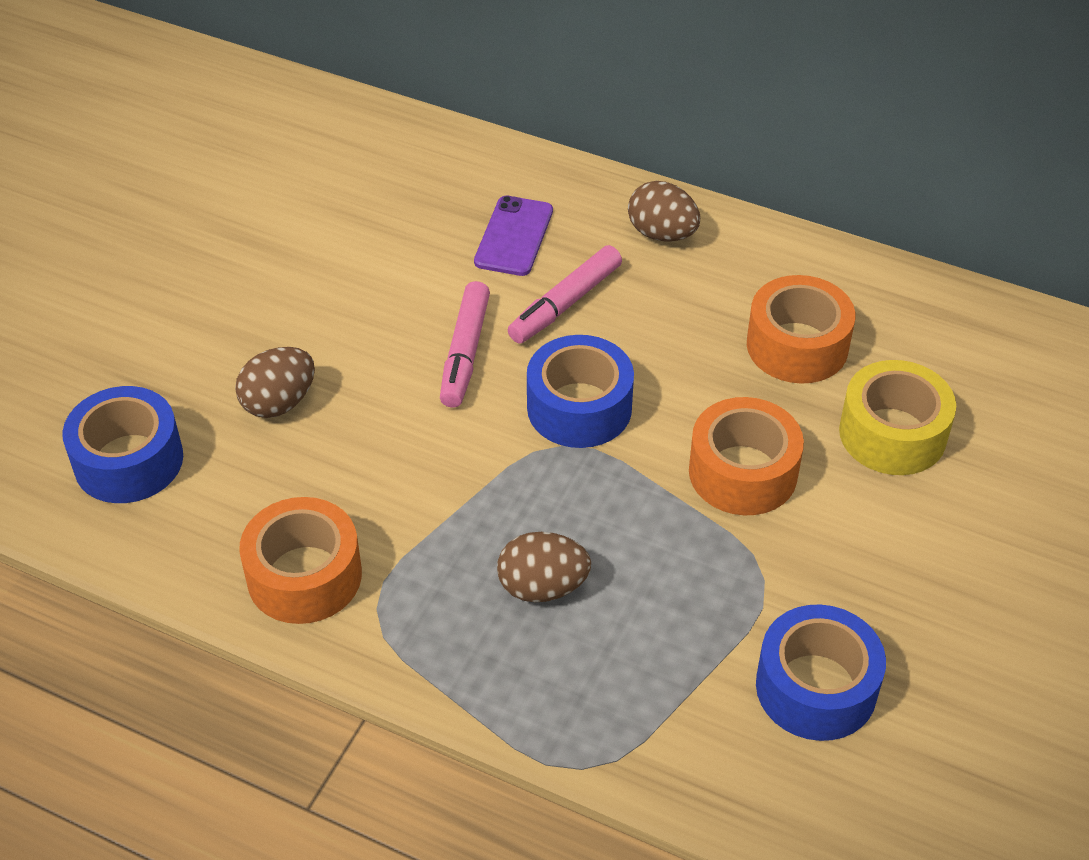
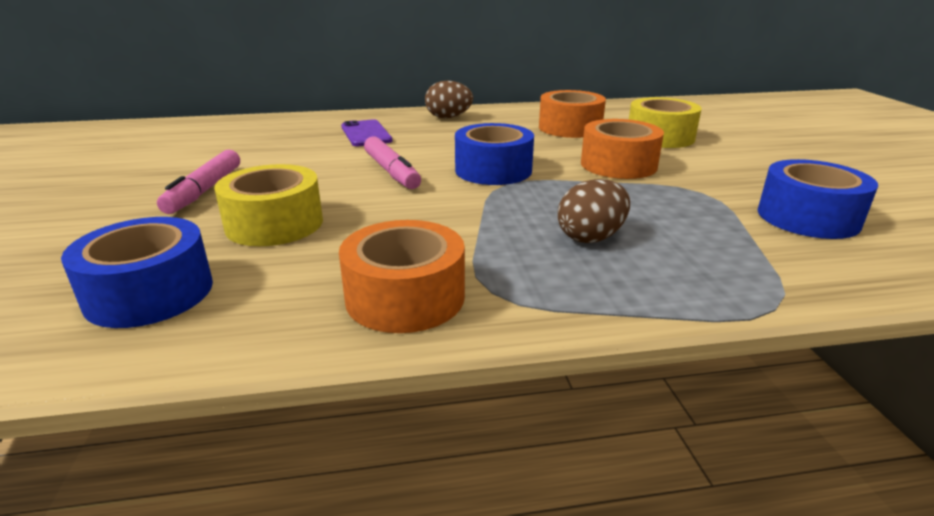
camera: 35 degrees left, 20 degrees down
(279, 402) = (274, 224): brown egg -> yellow tape
(565, 304) = (429, 144): pink marker -> pink marker (204, 190)

